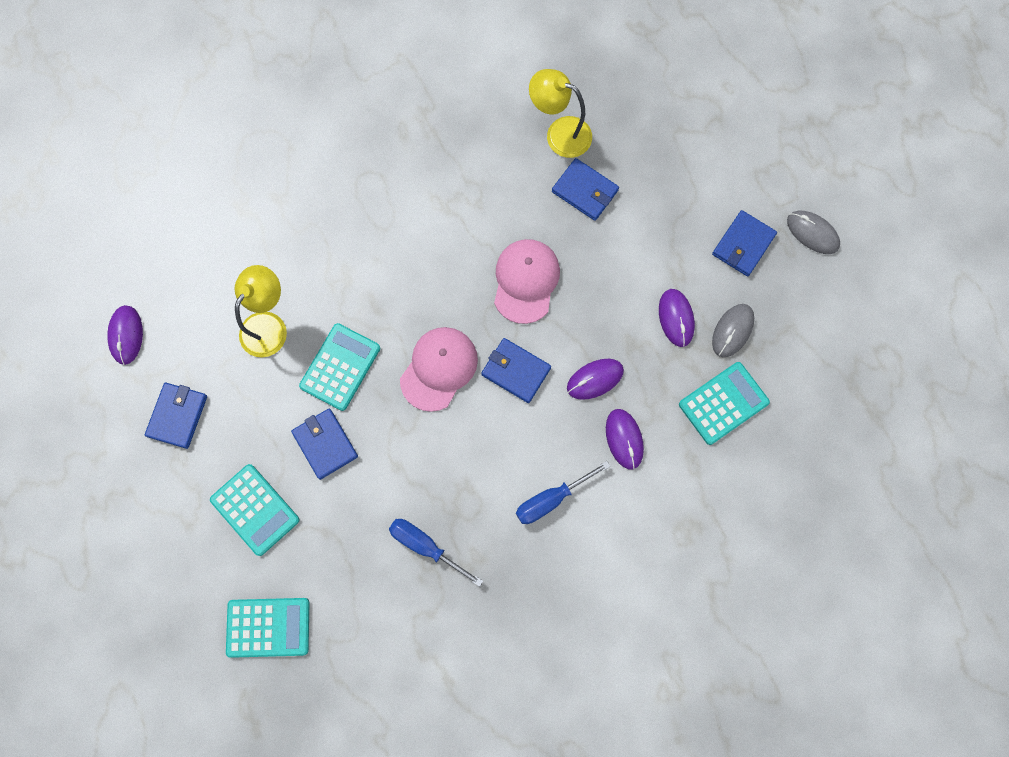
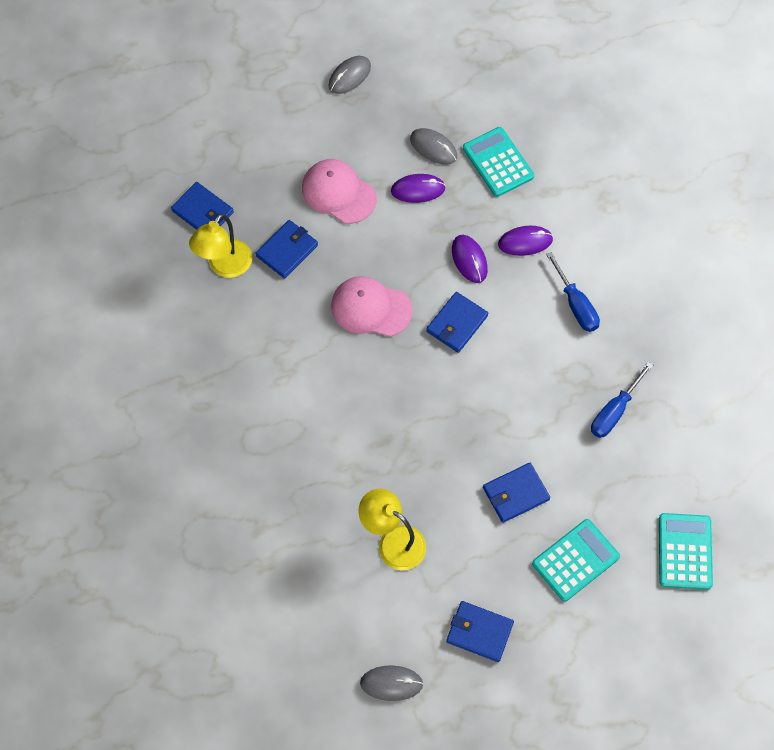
camera: 85 degrees left, 10 degrees down
(126, 335) = (391, 683): purple mouse -> grey mouse
(340, 367) = (441, 477): turquoise calculator -> none
(439, 369) = (449, 389): pink cap -> pink cap (338, 193)
(743, 245) = (354, 130): blue wallet -> blue wallet (203, 212)

